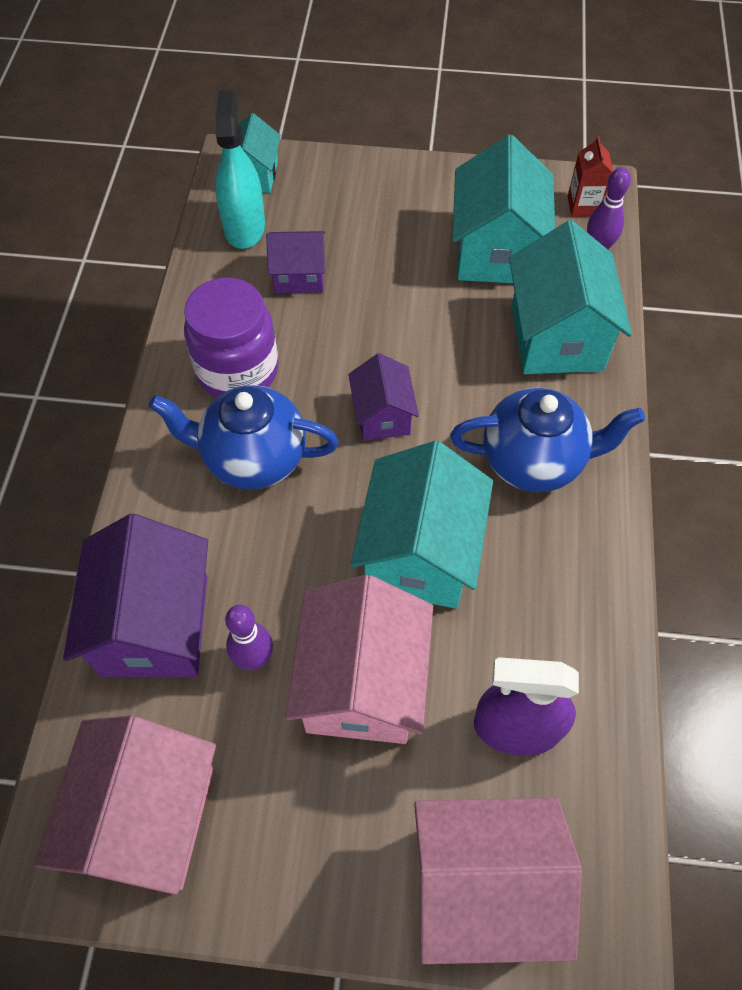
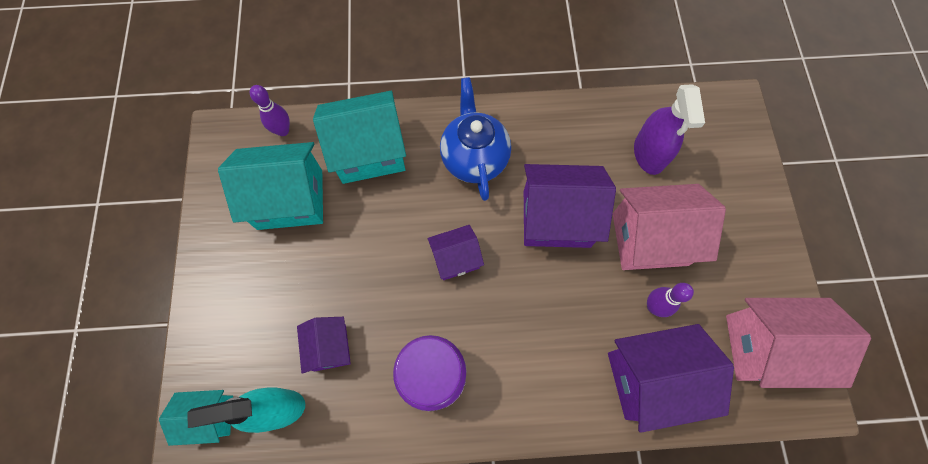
camera: 100 degrees left, 10 degrees up
(253, 458) = (509, 343): blue teapot -> none
(419, 553) = (556, 218): turquoise house -> purple house
(482, 885) = (735, 162): pink house -> none
(583, 206) = (239, 142): red carton -> none

